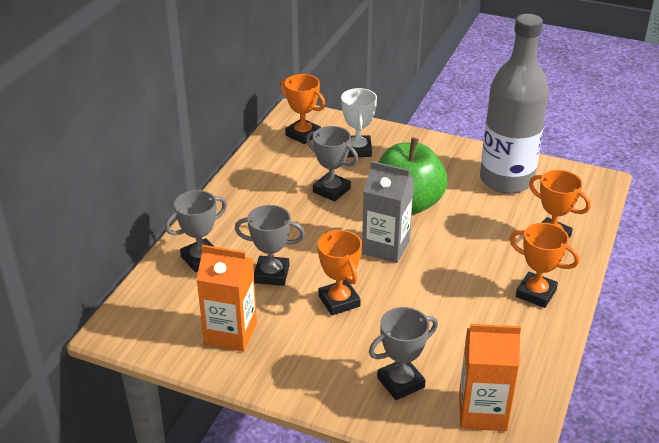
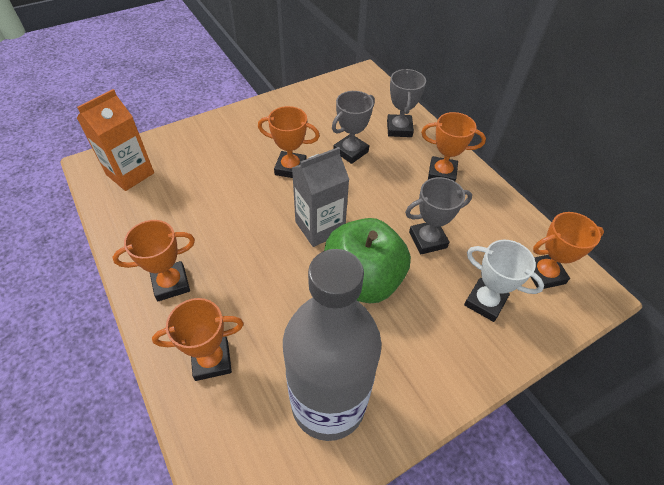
camera: 125 degrees right, 15 degrees up
(231, 333) = (314, 111): orange carton -> none
(243, 210) = (442, 173): none -> orange trophy
(400, 382) = (194, 154): grey trophy -> none

